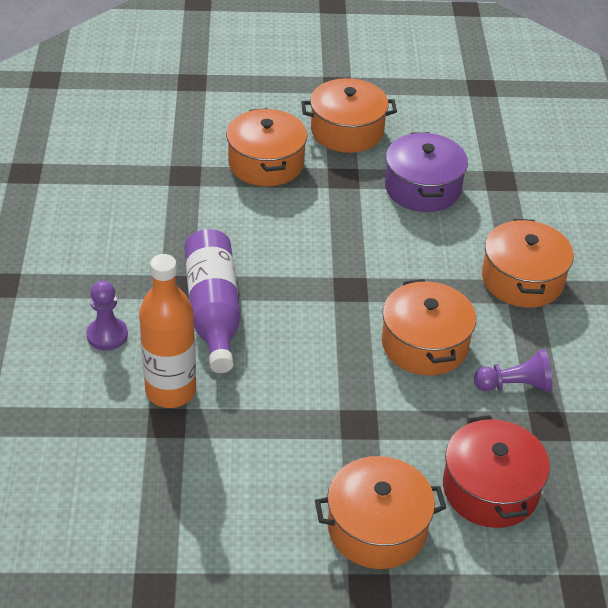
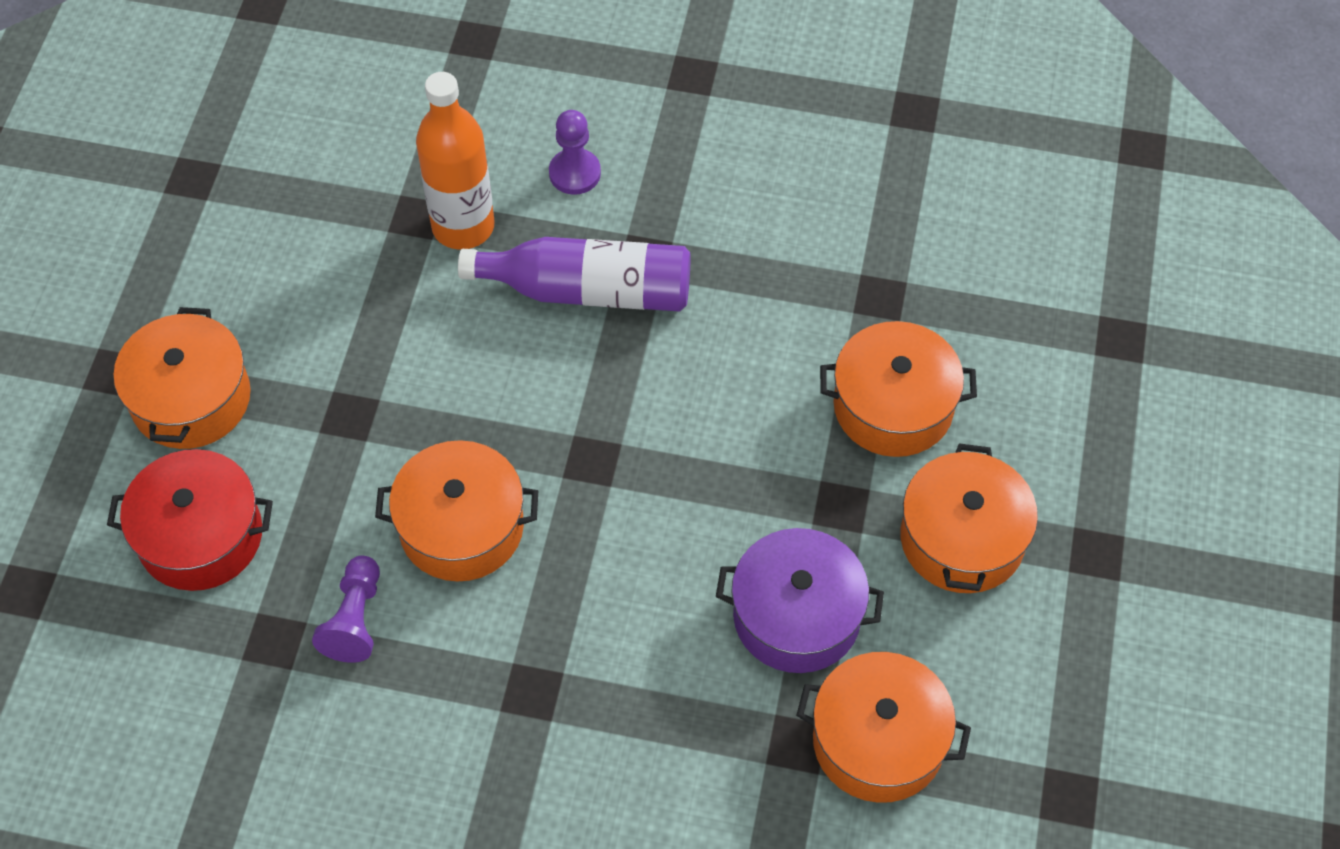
camera: 105 degrees right, 15 degrees up
(522, 279) = (555, 699): orange pot -> orange pot (878, 741)

